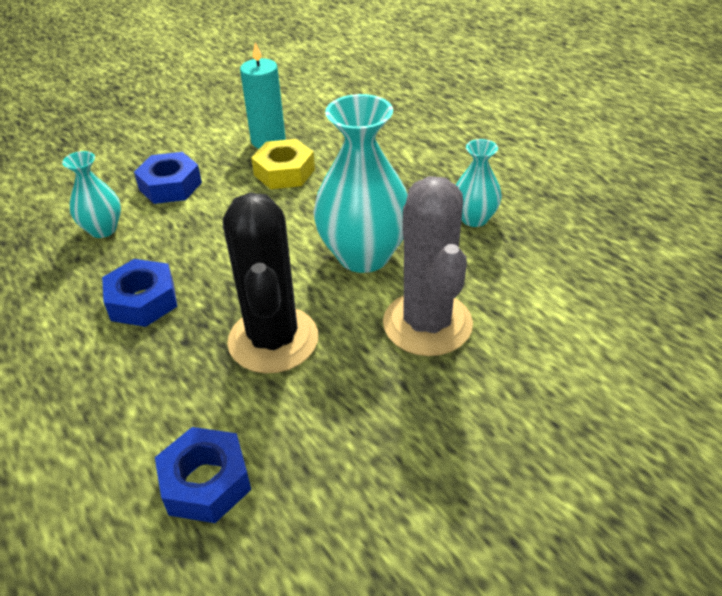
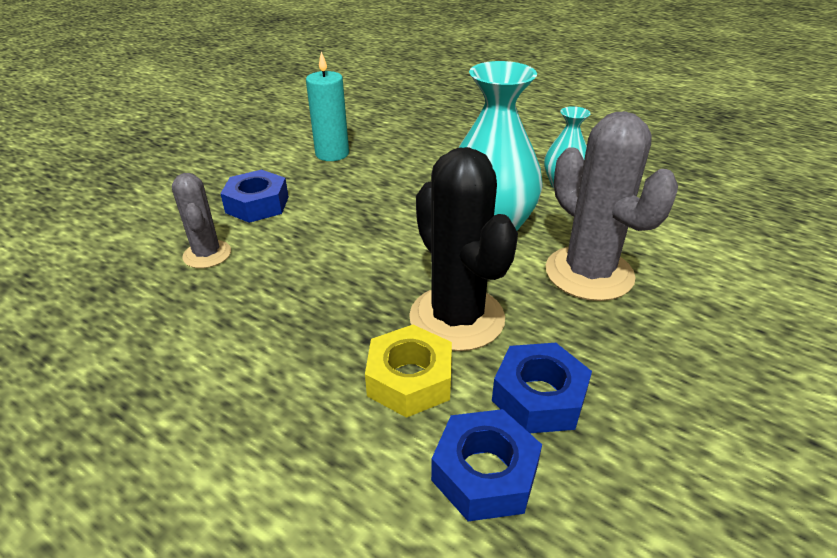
camera: 20 degrees left, 5 degrees down
(103, 229) = (207, 254): turquoise vase -> grey cactus
(143, 301) = (295, 311): blue nut -> blue nut (539, 397)
(284, 172) = (365, 176): yellow nut -> yellow nut (410, 379)

